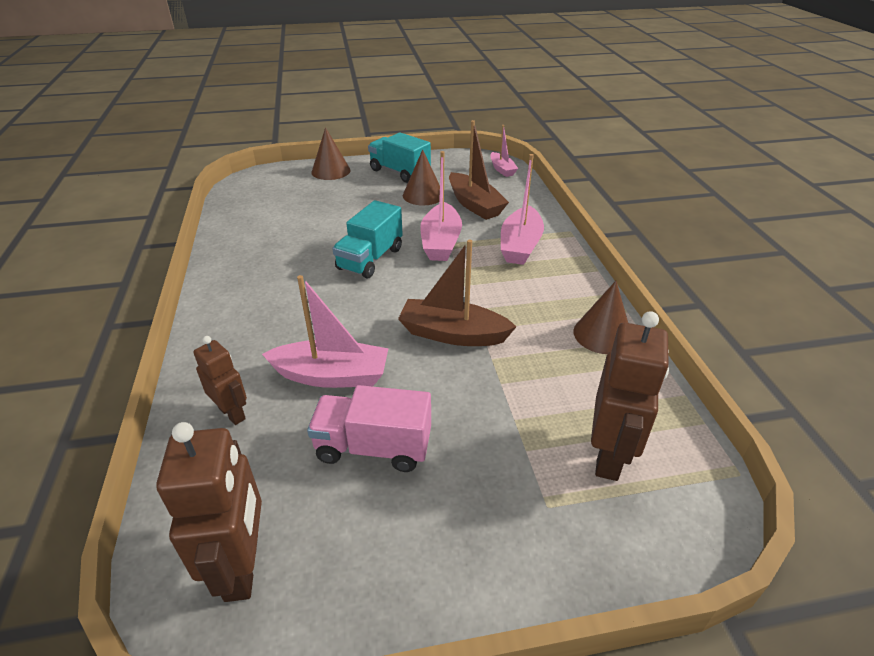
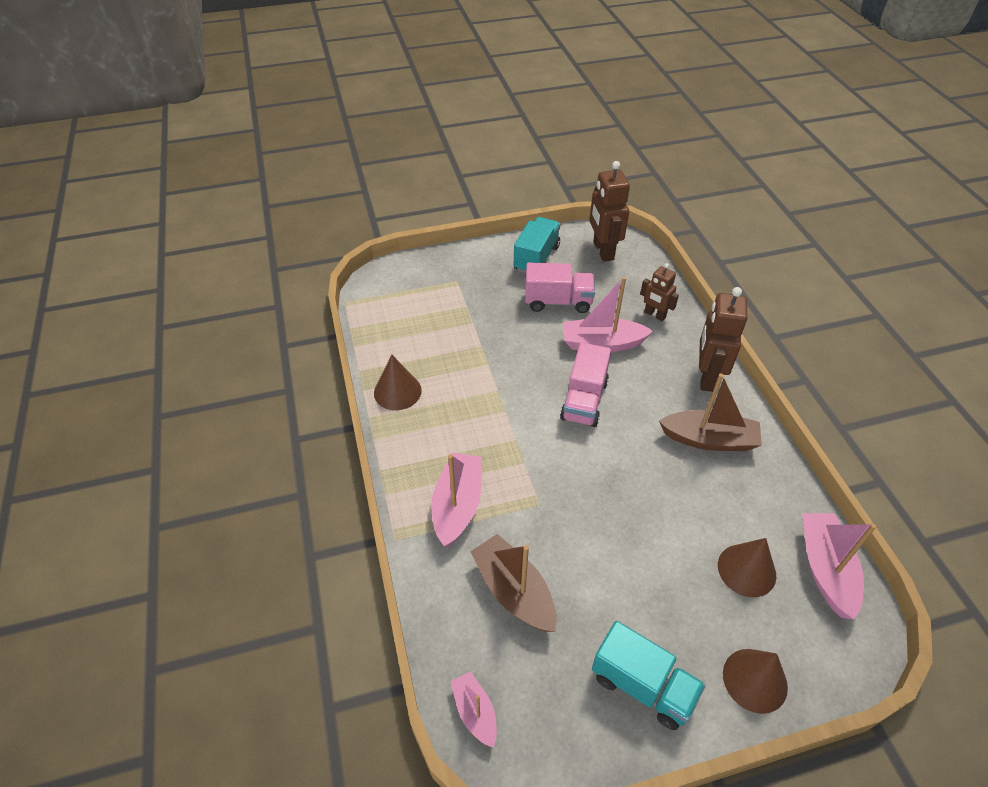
camera: 175 degrees right, 10 degrees up
(370, 259) = (617, 470): turquoise truck -> turquoise truck (536, 258)
(381, 313) = (584, 400): none -> pink truck
(423, 195) = (589, 612): brown cone -> brown cone (746, 570)
(441, 242) = (548, 504): pink boat -> pink boat (825, 569)
(453, 334) = (520, 384): brown boat -> brown boat (709, 439)
(609, 456) = (417, 306): brown robot -> brown robot (707, 377)

